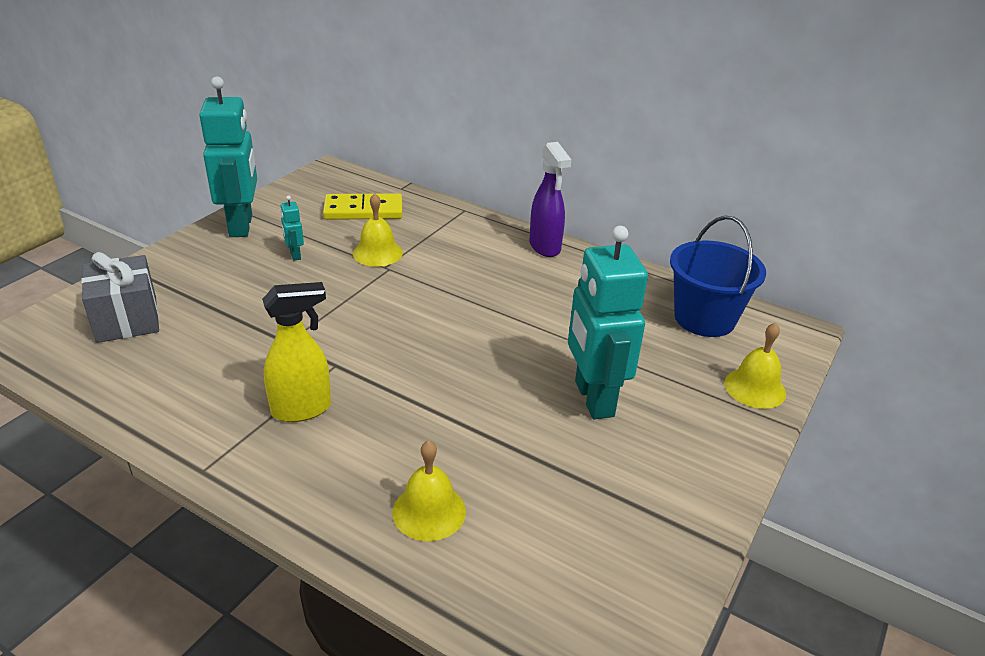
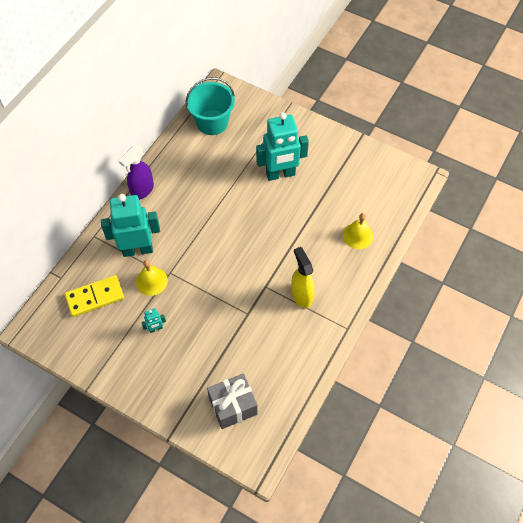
camera: 90 degrees left, 25 degrees up
(242, 226) = (117, 371): turquoise robot -> turquoise robot (137, 249)
(363, 210) = (95, 297): yellow domino -> yellow domino turned 75 degrees clockwise
(545, 247) = (142, 191): purple spray bottle -> purple spray bottle turned 150 degrees clockwise
(704, 318) = (212, 122): blue bucket -> turquoise bucket
(755, 388) = (266, 111): yellow bell -> none

